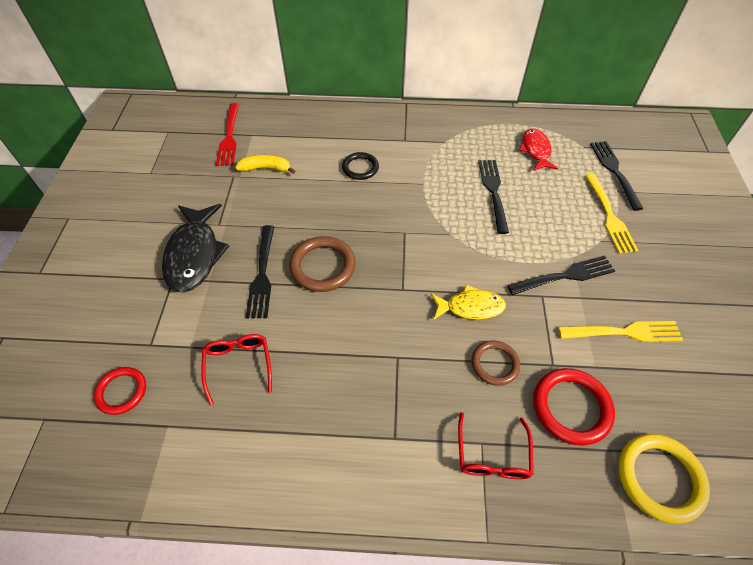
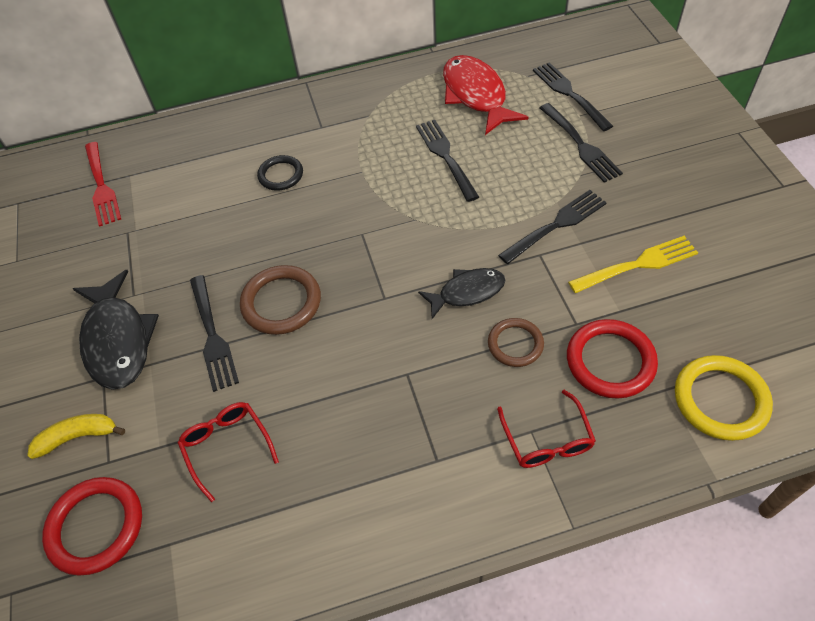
camera: 15 degrees left, 0 degrees up
(121, 391) = (96, 527): red ring -> red ring, size x1.55
(266, 169) = (165, 211): yellow banana -> yellow banana (78, 437)
(470, 307) = (467, 292): yellow fish -> black fish
(535, 150) = (476, 95): red fish -> red fish, size x1.62
(609, 215) = (580, 144): yellow fork -> black fork

